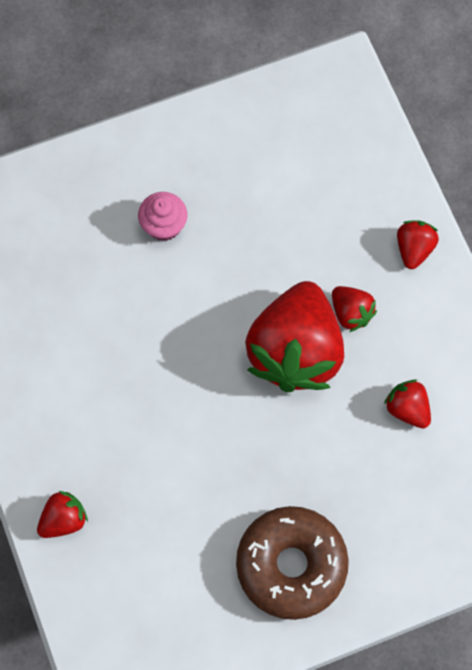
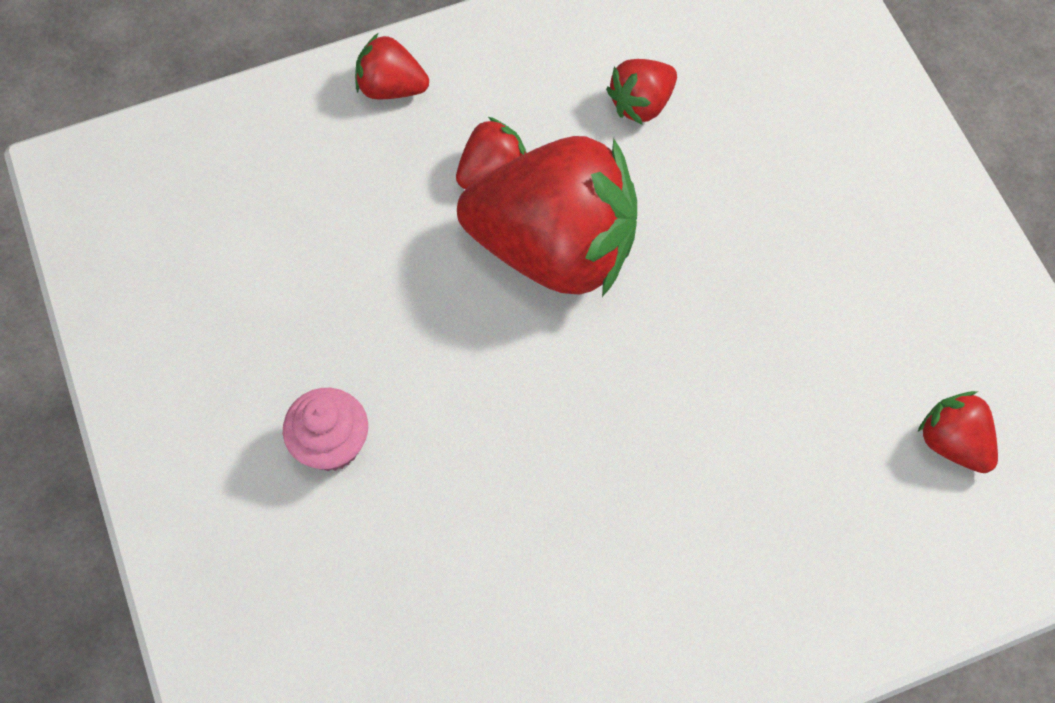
camera: 90 degrees left, 5 degrees down
(63, 519) = (852, 594): red strawberry -> red strawberry (953, 442)
(291, 565) = (888, 257): brown donut -> none

